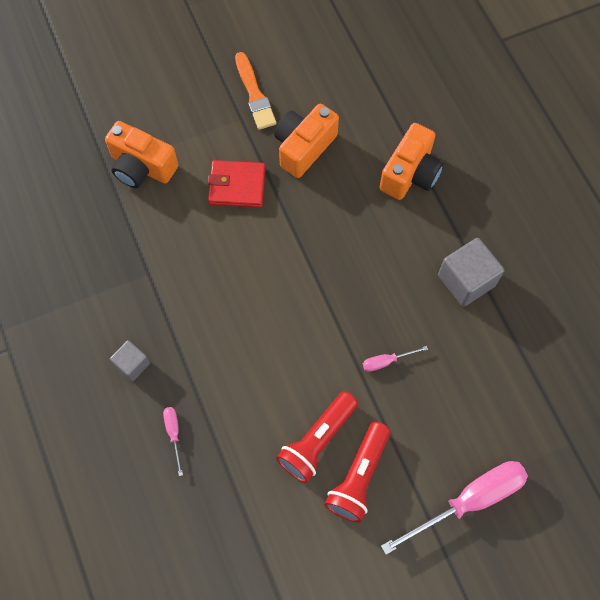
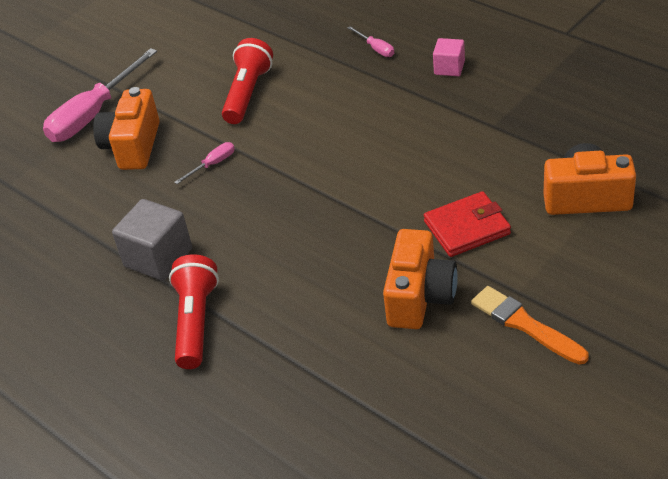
camera: 160 degrees right, 25 degrees down
(132, 364) = (449, 68): grey cube -> pink cube
(358, 477) = (198, 89): red flashlight -> red flashlight (196, 322)
(410, 174) = (272, 328): orange camera -> orange camera (133, 146)

